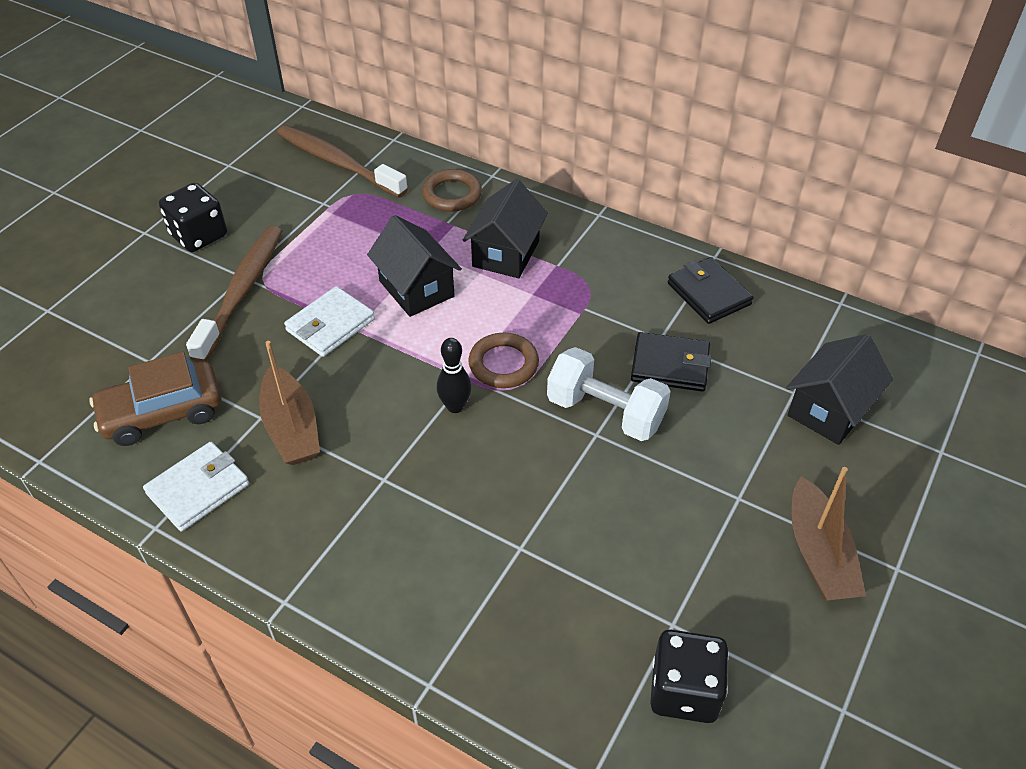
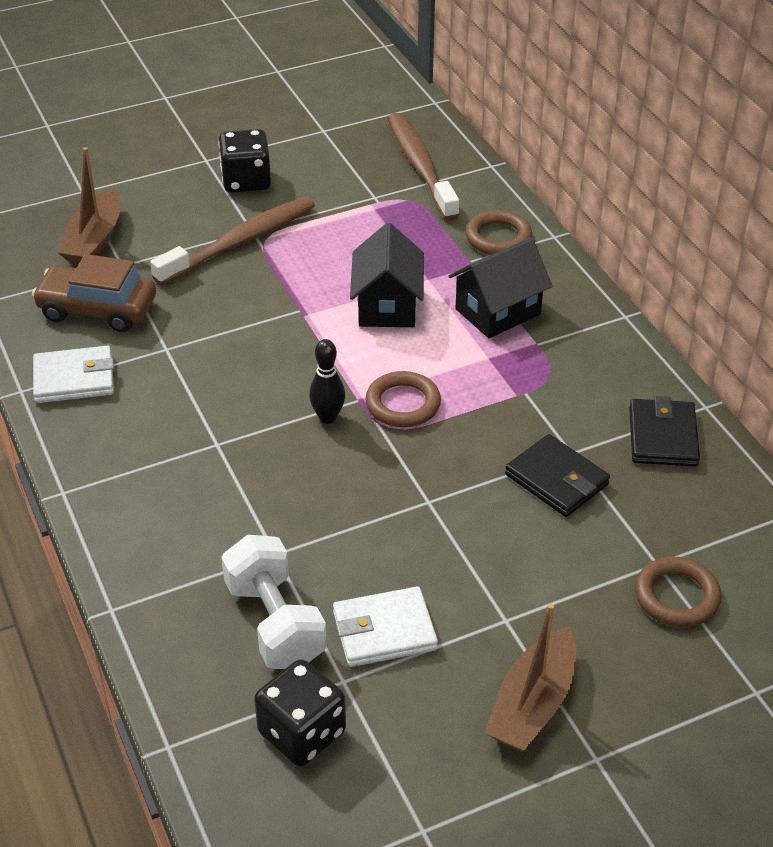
camera: 35 degrees right, 5 degrees down
(291, 428) = (182, 368): brown boat -> brown boat (94, 240)
(330, 325) = (286, 302): white wallet -> white wallet (384, 631)
(605, 412) = (454, 488): white dumbbell -> white dumbbell (275, 623)
(829, 410) = (676, 596): black house -> brown ring

